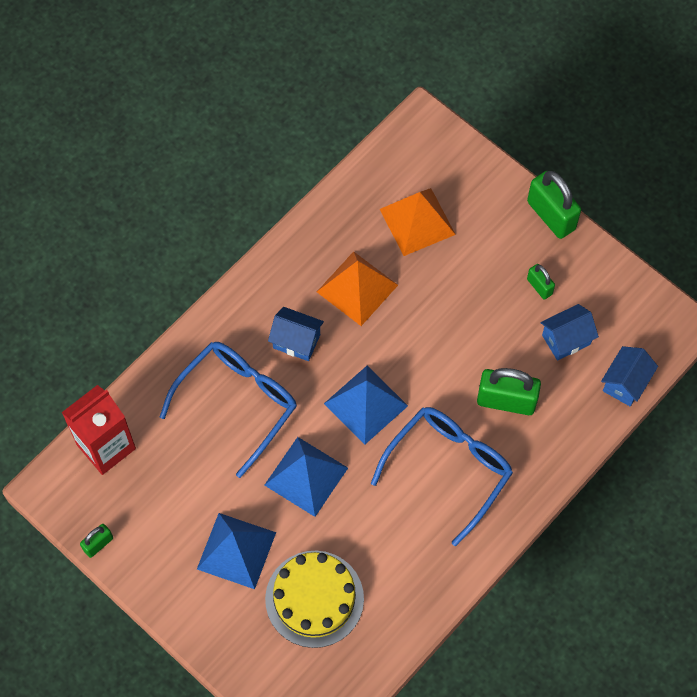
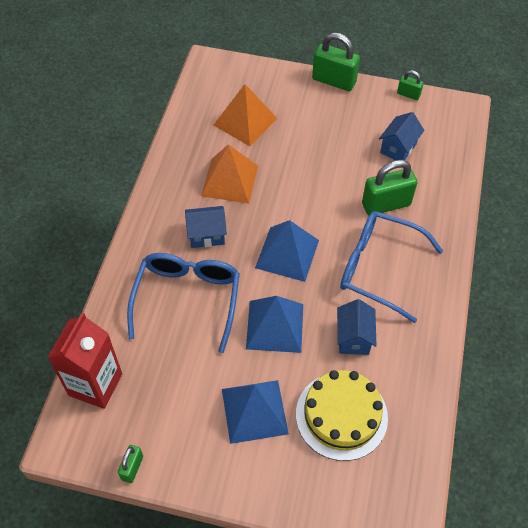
camera: 30 degrees left, 10 degrees down
(449, 469) = (378, 268): blue glasses -> blue glasses turned 75 degrees counterclockwise
(539, 286) = (357, 125): green padlock -> green padlock (408, 94)
(625, 383) = (457, 157): blue house -> blue house (353, 338)

